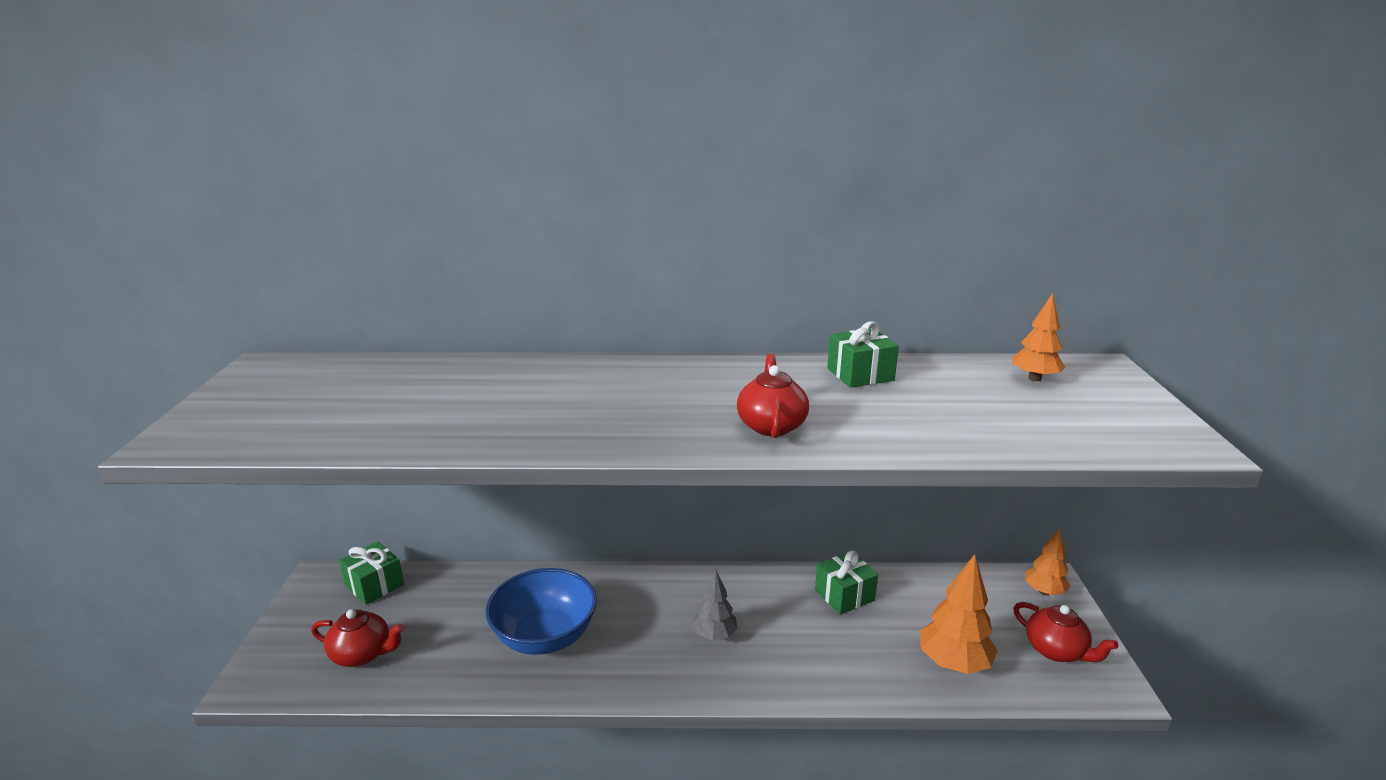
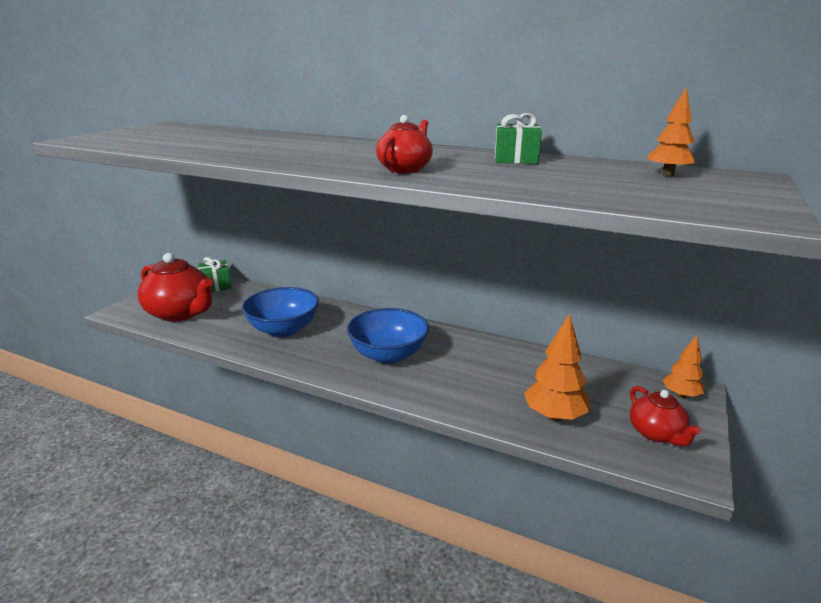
camera: 25 degrees right, 0 degrees up
(362, 654) = (181, 313): red teapot -> red teapot, size x1.79
(714, 635) = (388, 355): grey tree -> blue bowl
(844, 595) = (503, 357): green gift -> none

